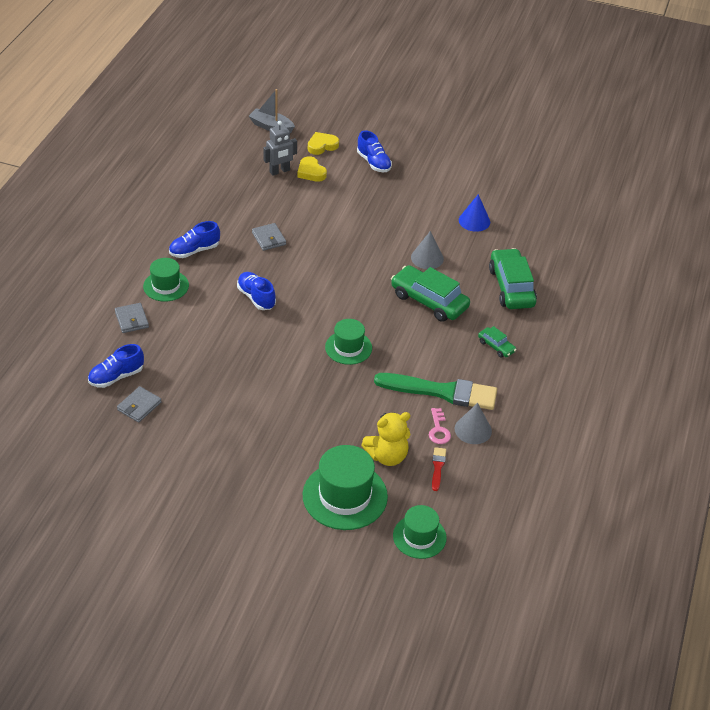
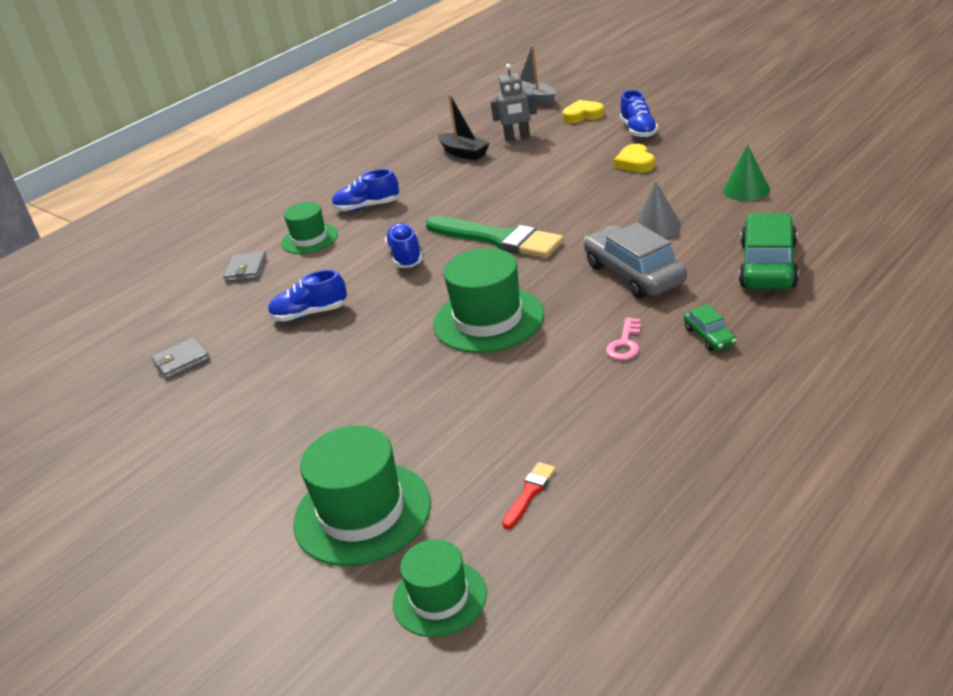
camera: 30 degrees right, 10 degrees down
(116, 377) = (182, 326): blue shoe -> blue shoe (310, 314)
(243, 190) = (464, 153): none -> black boat
(269, 238) = (462, 199): grey wallet -> none
(311, 172) = (554, 138): yellow heart -> yellow heart (635, 163)
(348, 347) = (488, 319): green hat -> green hat, size x1.63
(387, 456) = (460, 465): yellow teddy bear -> none
(429, 301) = (634, 274): green car -> grey car
(438, 430) = (560, 439): pink key -> pink key (625, 344)
(442, 392) = (593, 387): green brush -> green brush (498, 239)
(473, 430) = (616, 446): grey cone -> none
(474, 221) = (746, 189): blue cone -> green cone

